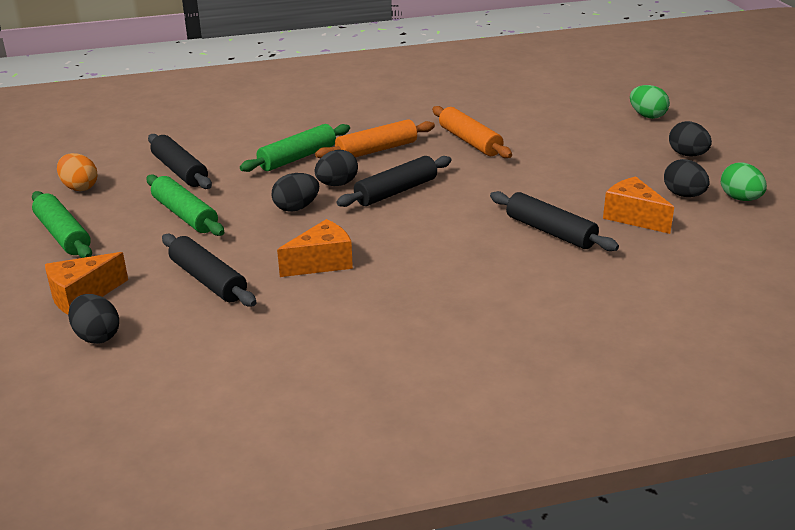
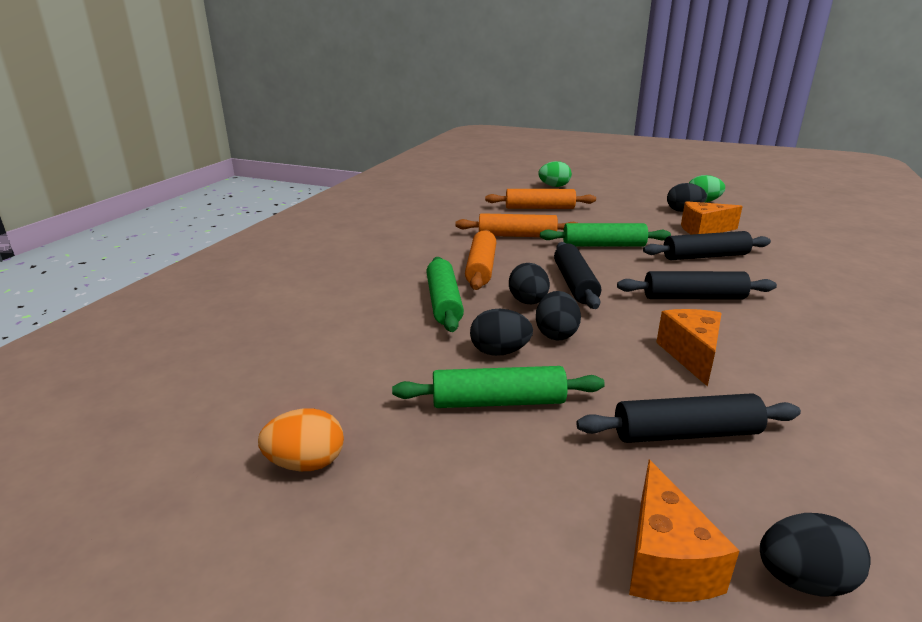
camera: 55 degrees left, 5 degrees down
(63, 235) = (443, 525): green rolling pin -> green rolling pin (603, 245)
(180, 171) = (375, 372): black rolling pin -> black rolling pin (693, 297)
(562, 129) = (539, 208): none -> orange rolling pin
(687, 155) = (626, 194): black egg -> black egg (499, 352)

